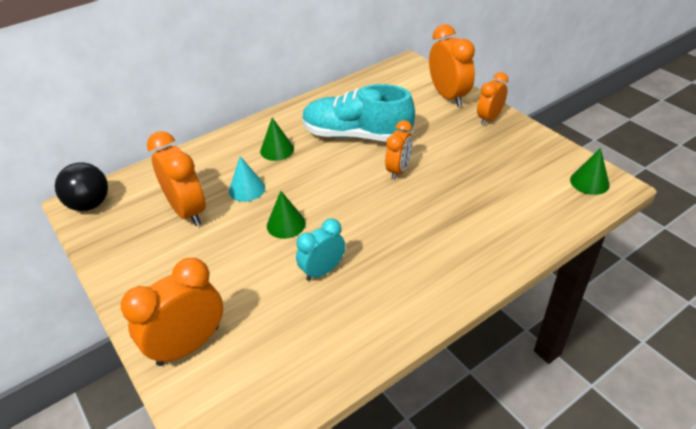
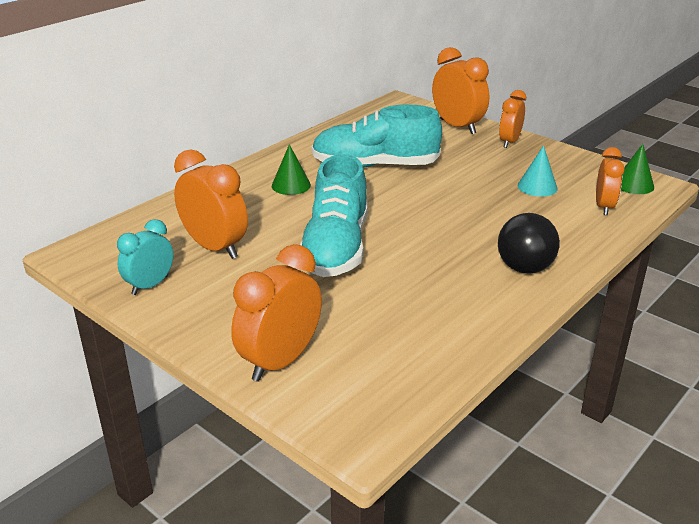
camera: 15 degrees left, 10 degrees down
(90, 204) = (89, 252): black ball -> black ball (524, 268)
(247, 189) = (274, 222): turquoise cone -> turquoise cone (537, 187)
(286, 224) = (336, 247): green cone -> turquoise shoe
(322, 271) = (397, 282): turquoise clock -> turquoise clock (150, 285)
(398, 170) = (436, 191): orange clock -> orange clock (604, 207)

